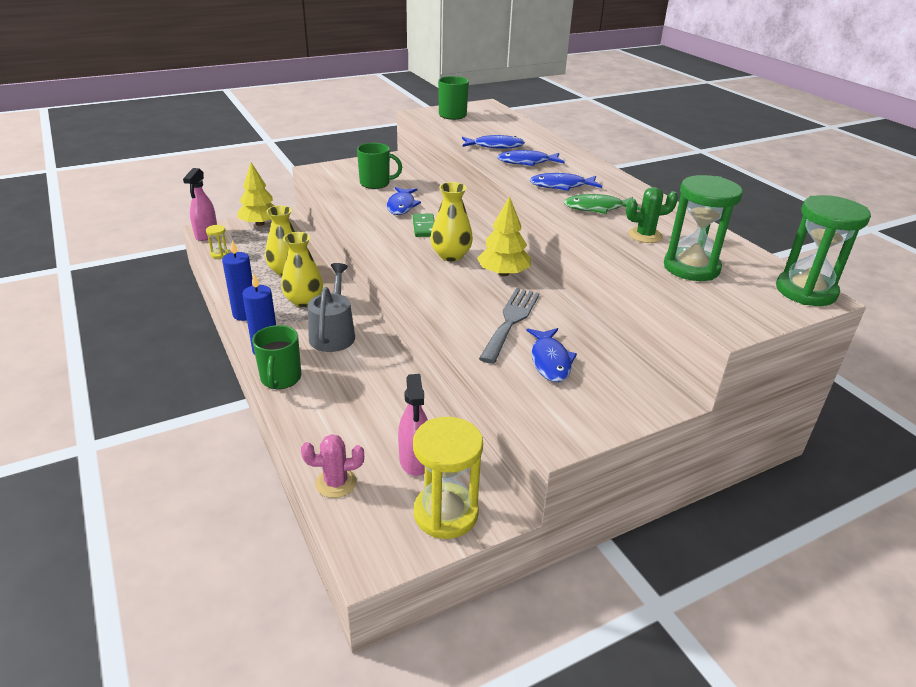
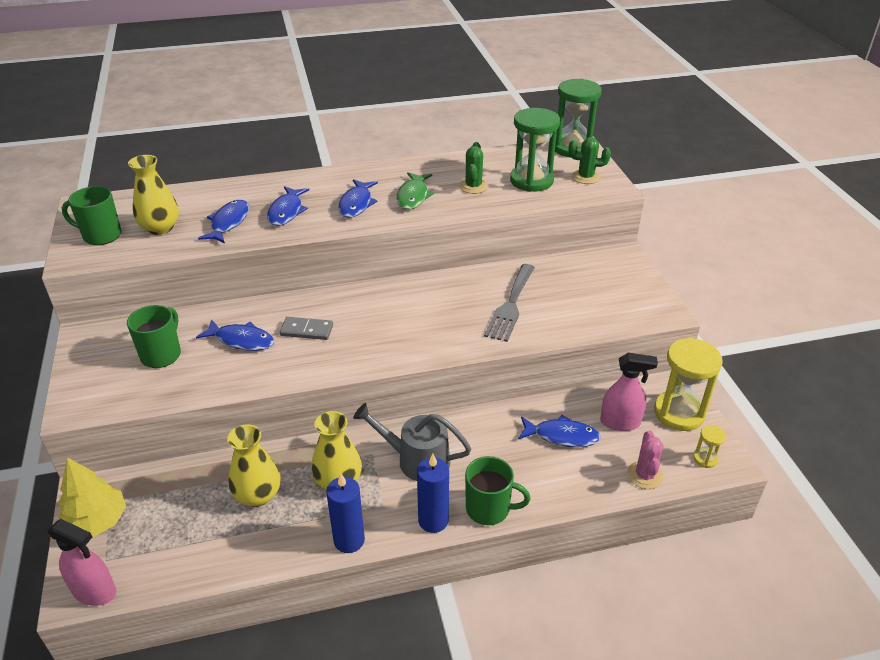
camera: 75 degrees left, 5 degrees up
(220, 254) = (171, 571): yellow hourglass -> yellow hourglass (705, 459)
(424, 227) = (307, 330): green domino -> grey domino
(451, 255) = (379, 321): yellow vase -> yellow vase (160, 228)
(503, 273) = (427, 294): yellow tree -> none
(511, 321) = (511, 305): grey fork -> grey fork turned 105 degrees counterclockwise
(550, 361) = (572, 296): blue fish -> blue fish (562, 436)
(738, 303) = (586, 177): none -> green cactus

